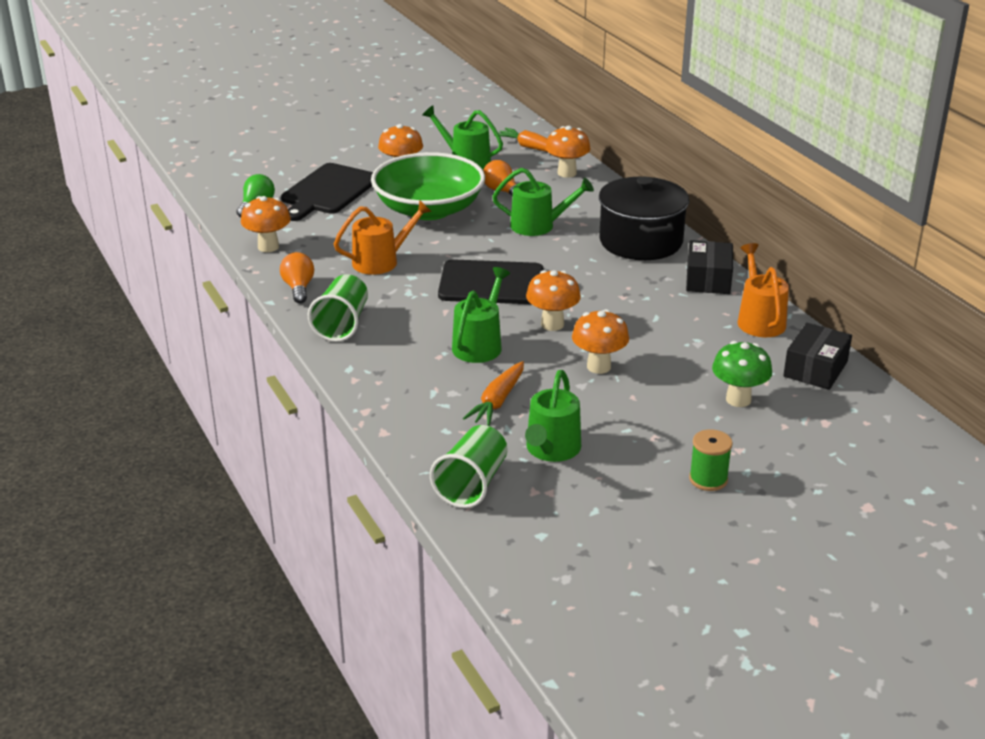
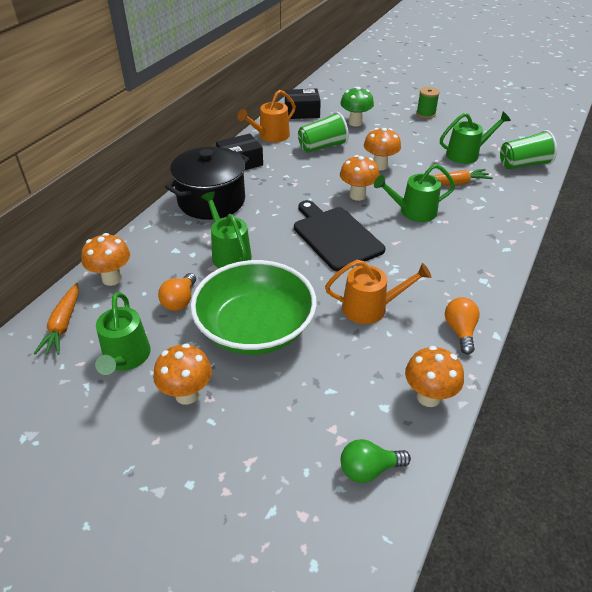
camera: 125 degrees left, 10 degrees up
(298, 288) = (460, 331): orange light bulb -> orange light bulb turned 135 degrees clockwise
(328, 191) = (281, 428): black cutting board -> none
(342, 324) = (470, 279): green cup -> green cup (322, 147)
(381, 261) = (370, 308): orange watering can -> orange watering can turned 150 degrees clockwise

